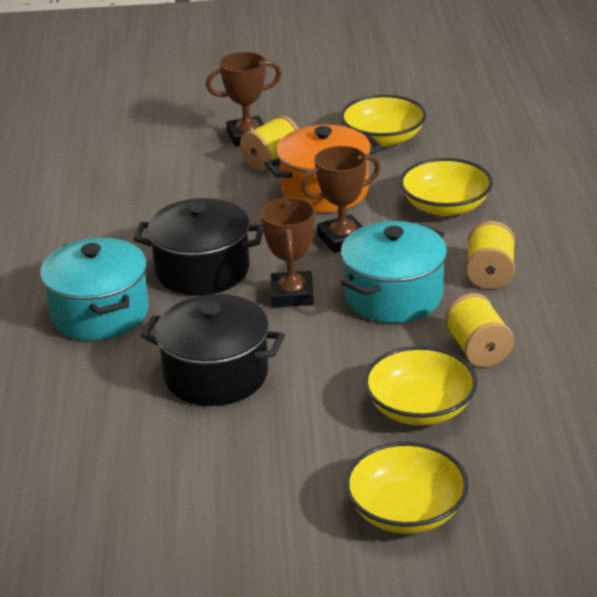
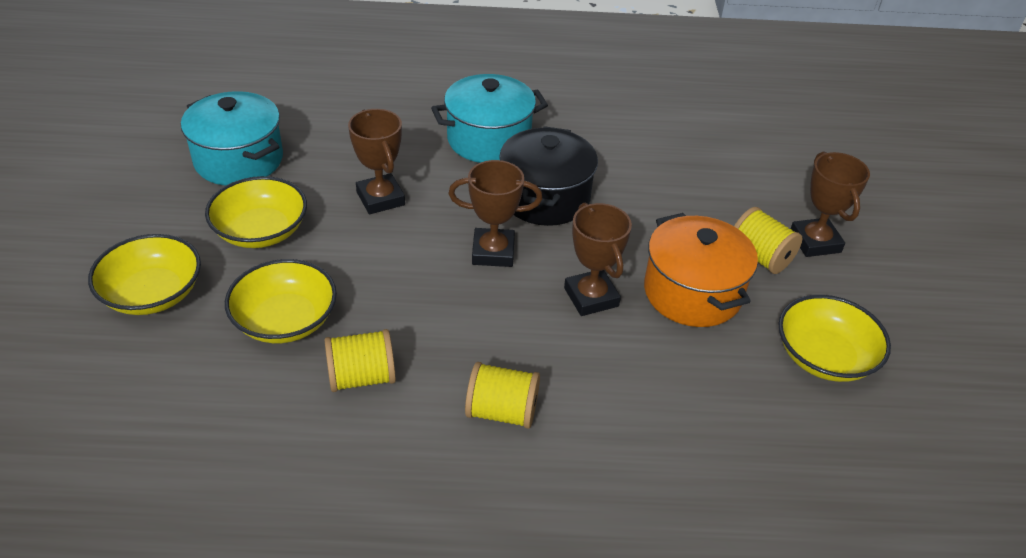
camera: 90 degrees right, 10 degrees up
(216, 375) = (380, 198): black pot -> brown trophy
(393, 296) = (474, 324): turquoise pot -> turquoise pot (239, 160)
(445, 206) = (656, 393): yellow bowl -> yellow bowl (261, 231)

